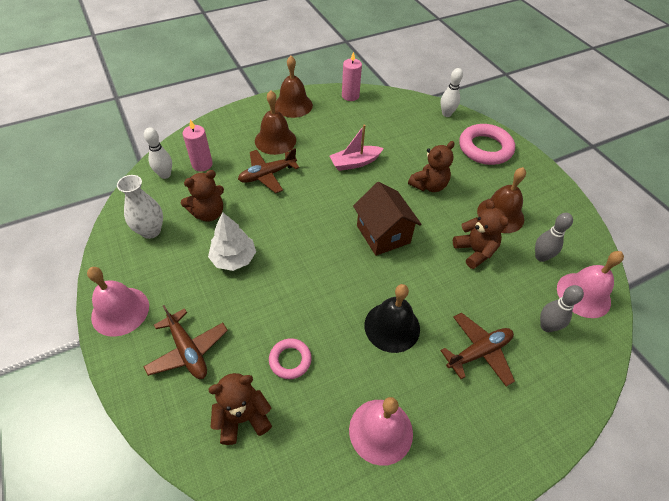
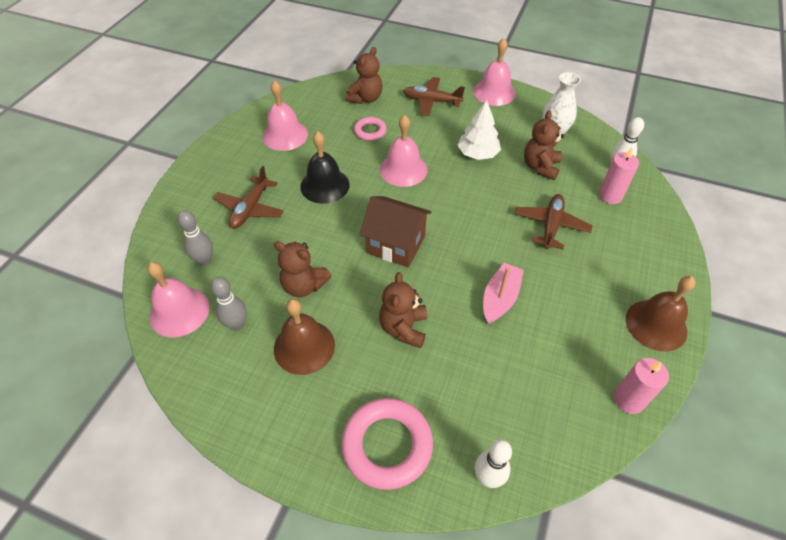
camera: 140 degrees right, 0 degrees up
(275, 140) = (600, 265): brown bell -> none
(309, 291) = (403, 169): none -> pink bell

